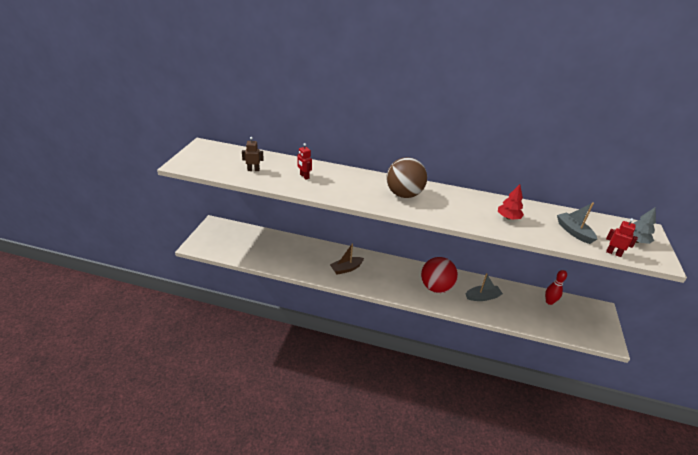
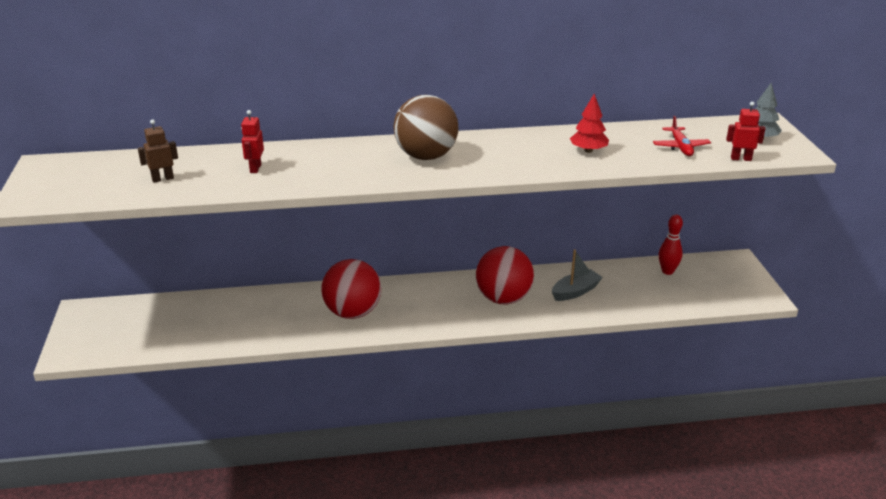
camera: 20 degrees left, 5 degrees down
(304, 176) = (255, 168): red robot -> red robot turned 60 degrees clockwise
(346, 269) = (353, 313): brown boat -> red ball
(573, 232) = (680, 147): grey boat -> red plane

